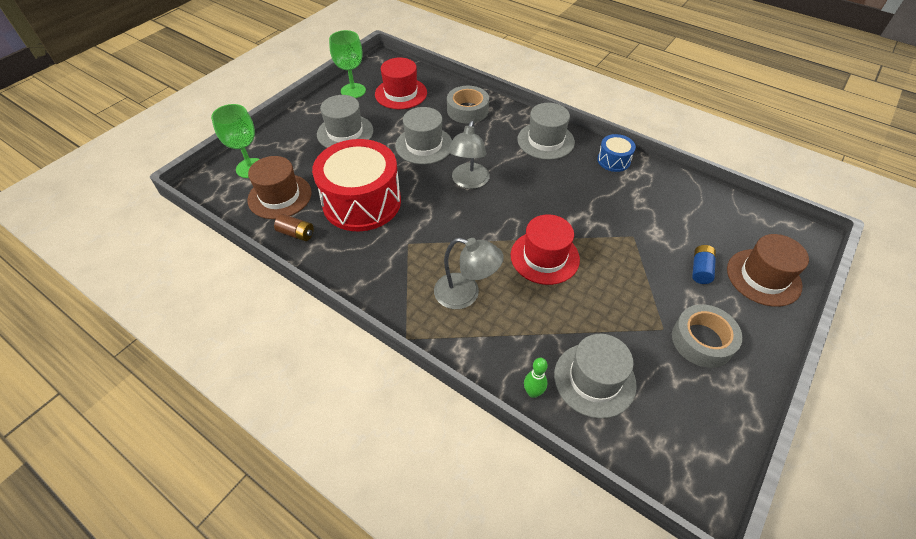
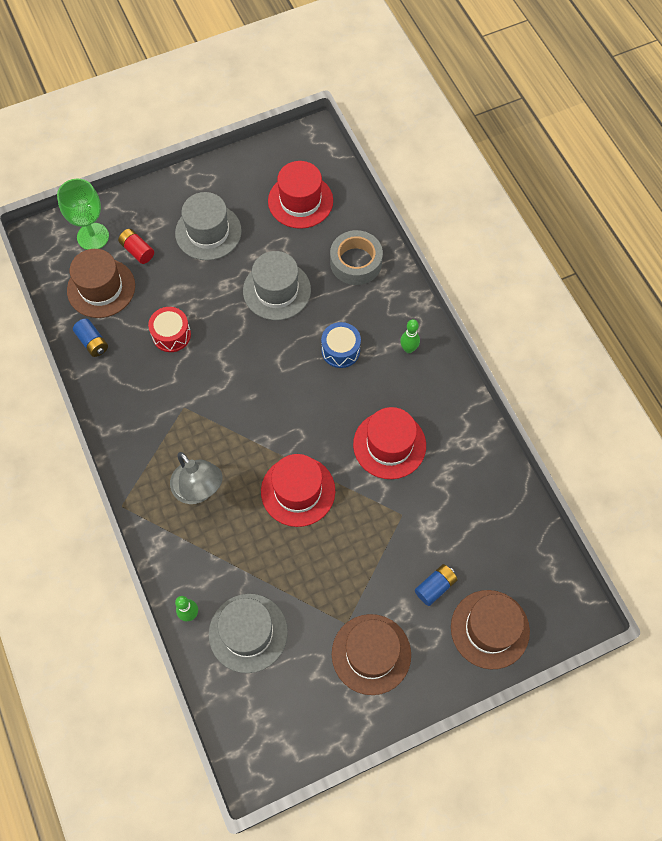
camera: 30 degrees right, 15 degrees up
(295, 163) = (137, 251): none -> red battery
(296, 233) = (92, 342): brown battery -> blue battery
(353, 91) = (252, 172): green goblet -> none
(362, 202) = (171, 335): red drum -> red drum, size x0.45
(468, 182) = (289, 363): grey lamp -> none
(545, 141) = (408, 349): grey hat -> green bowling pin
(584, 198) = (389, 445): none -> red hat
(613, 160) = (460, 413): blue drum -> blue drum (340, 350)
(702, 340) = (371, 654): grey tape -> brown hat

